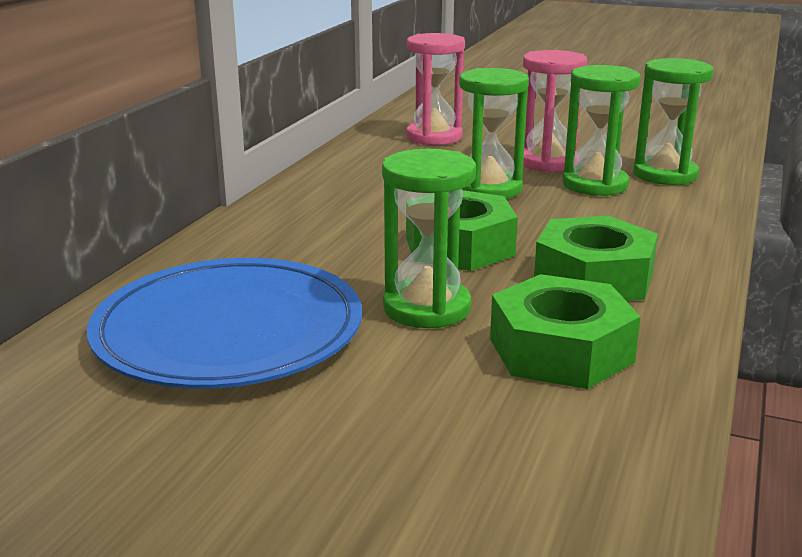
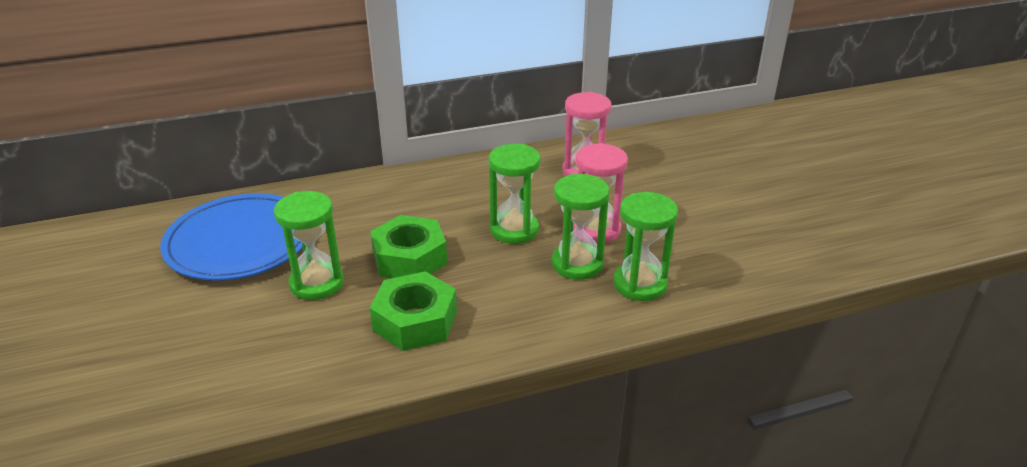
camera: 50 degrees right, 10 degrees up
(560, 350) = (306, 345): green nut -> none

